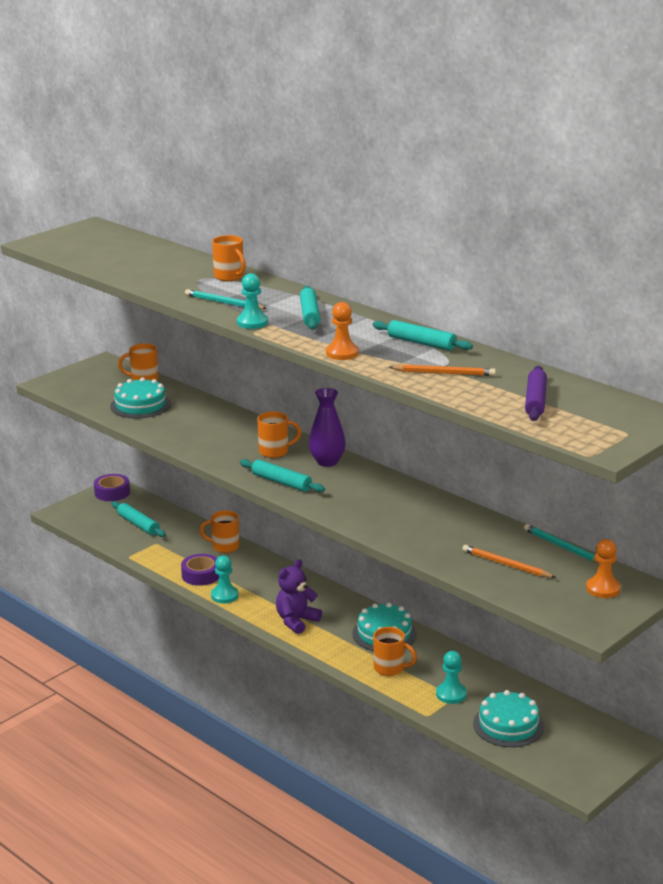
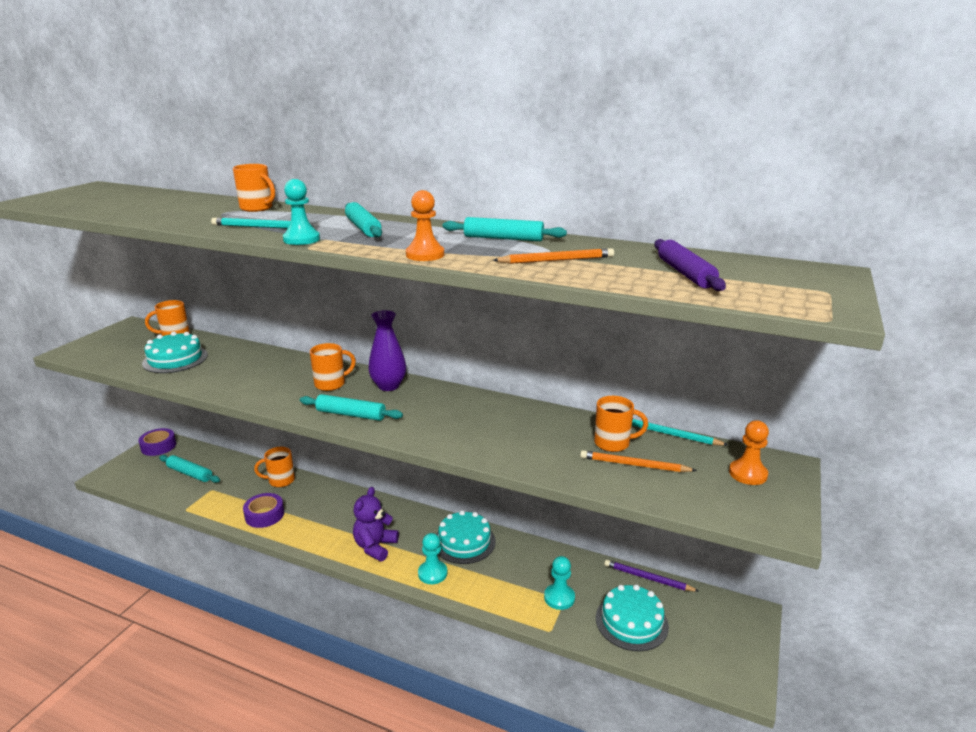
camera: 20 degrees left, 0 degrees up
(224, 596) = (294, 533): turquoise pawn -> turquoise pawn (432, 573)
(390, 668) = (487, 581): orange mug -> orange mug (613, 443)
(549, 698) = (648, 578): none -> purple pencil

